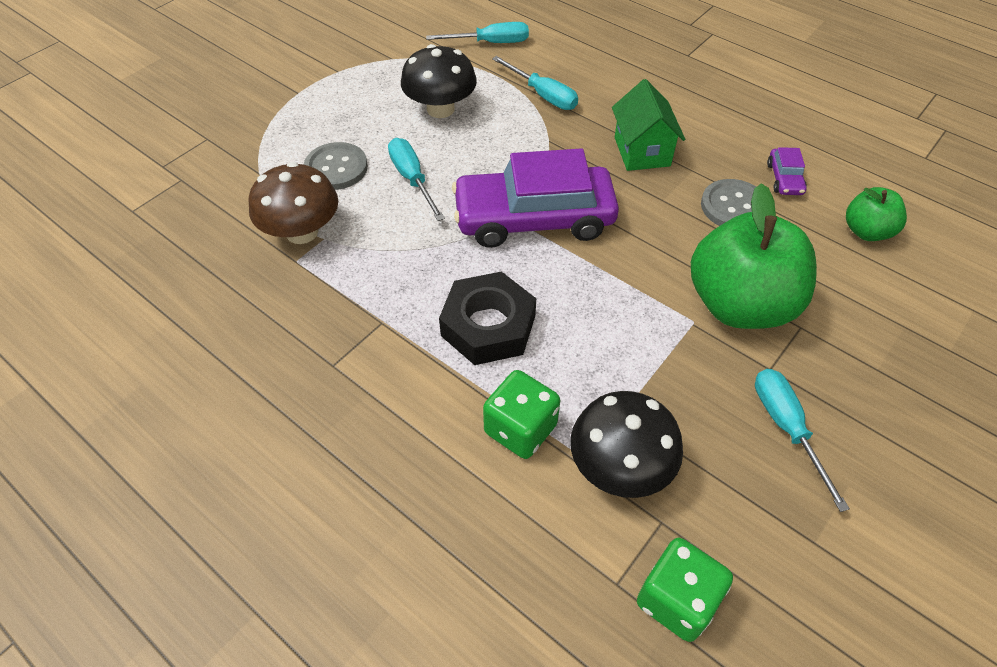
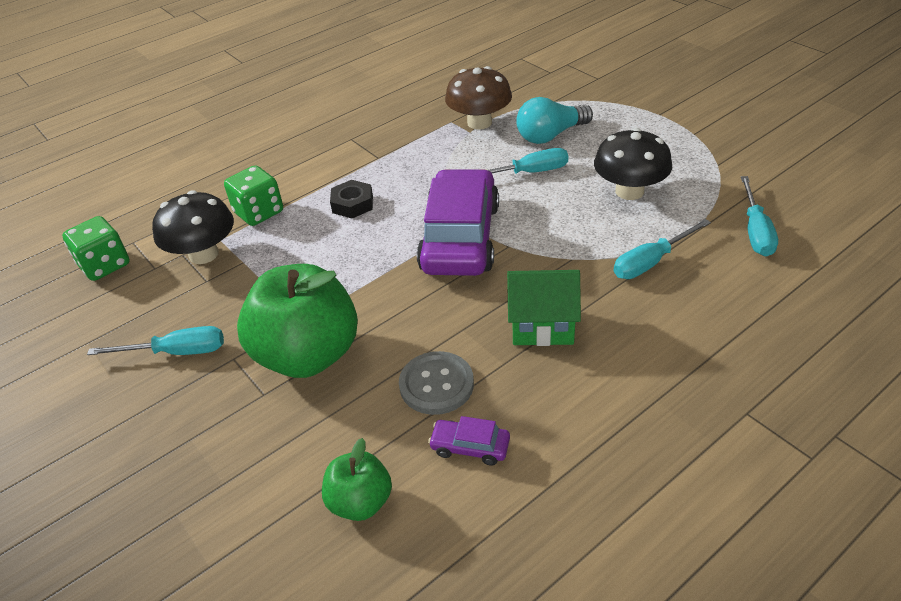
camera: 105 degrees right, 10 degrees down
(336, 168) = (550, 135): grey button -> turquoise light bulb
(488, 326) = (352, 204): black nut -> black nut, size x0.61

